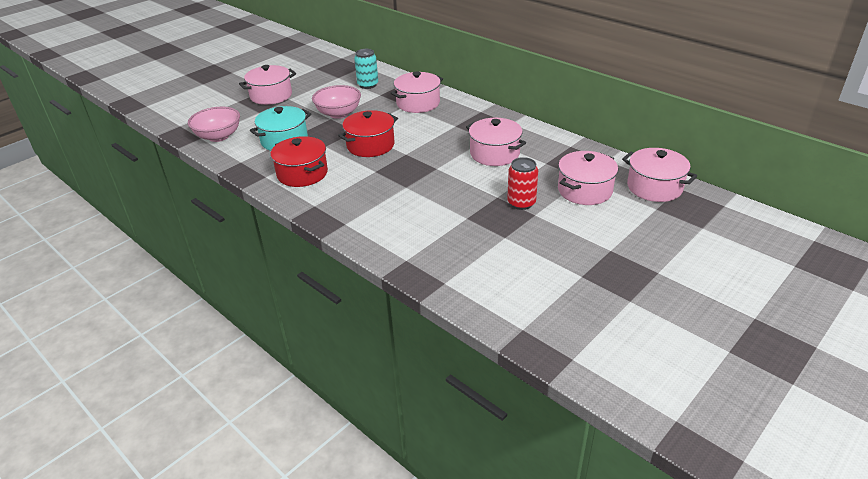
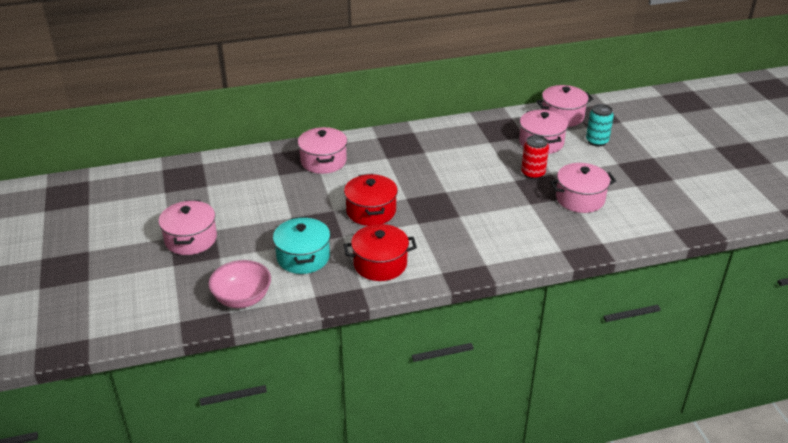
camera: 60 degrees left, 0 degrees up
(338, 114) = (288, 209): pink bowl -> none
(368, 85) = (249, 174): turquoise can -> turquoise can (597, 141)
(494, 154) = (453, 157): pink pot -> pink pot (580, 199)

